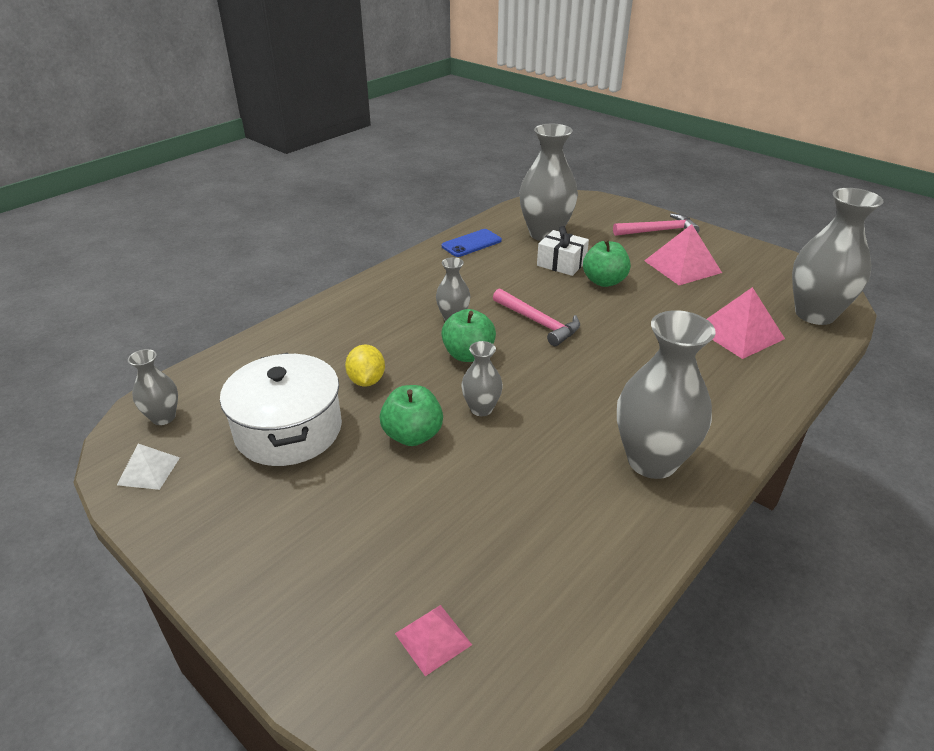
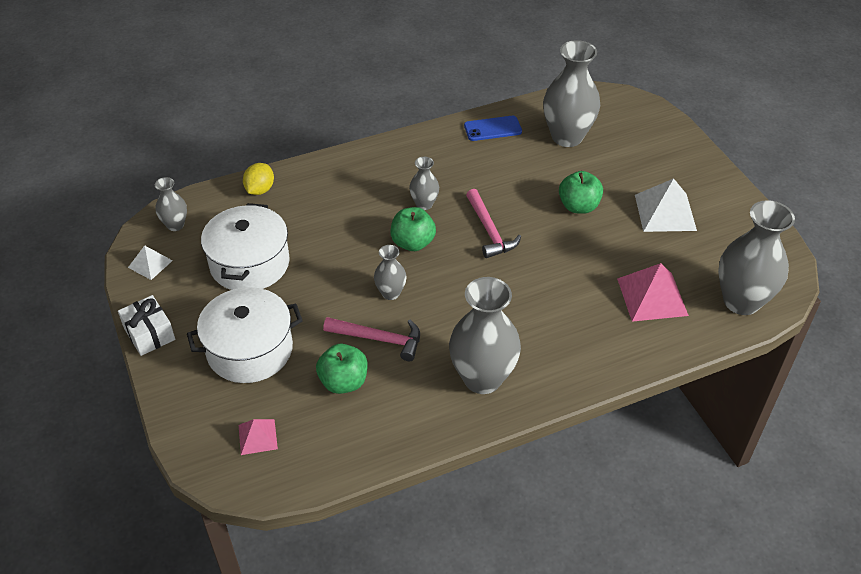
camera: 25 degrees right, 10 degrees up
(350, 528) = (250, 350): none -> white pot
(366, 380) = (324, 241): yellow lemon -> yellow lemon (260, 190)
(412, 435) = (329, 297): green apple -> green apple (343, 382)
(561, 263) = (556, 175): white gift -> white gift (149, 334)
(659, 231) = (679, 164): pink hammer -> pink hammer (379, 339)
(682, 266) = (665, 212): pink pyramid -> white pyramid

